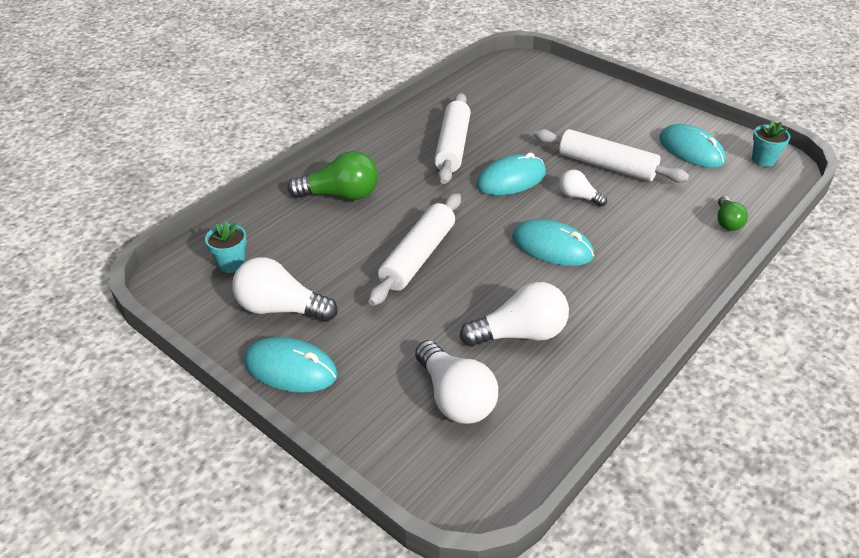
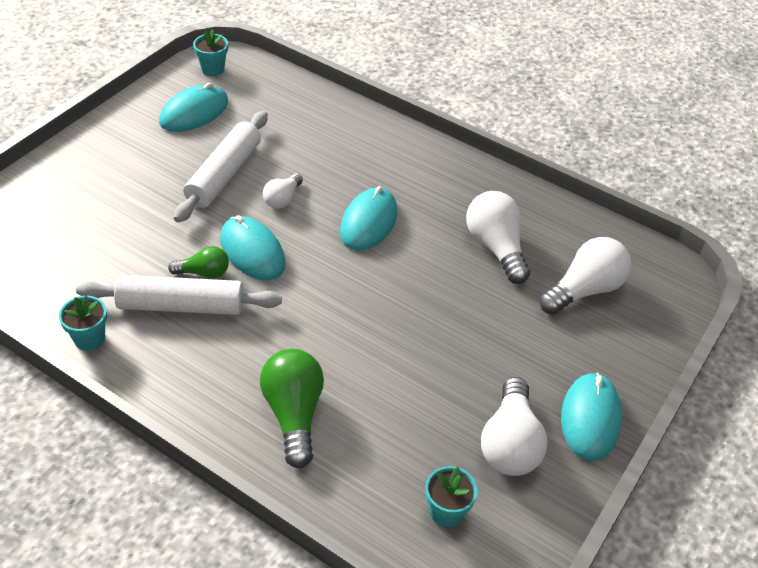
camera: 100 degrees left, 5 degrees up
(418, 257) = (402, 327): white rolling pin -> none
(425, 111) = (89, 339): none -> turquoise flower pot
(727, 222) = (315, 105): green light bulb -> green light bulb (203, 272)

